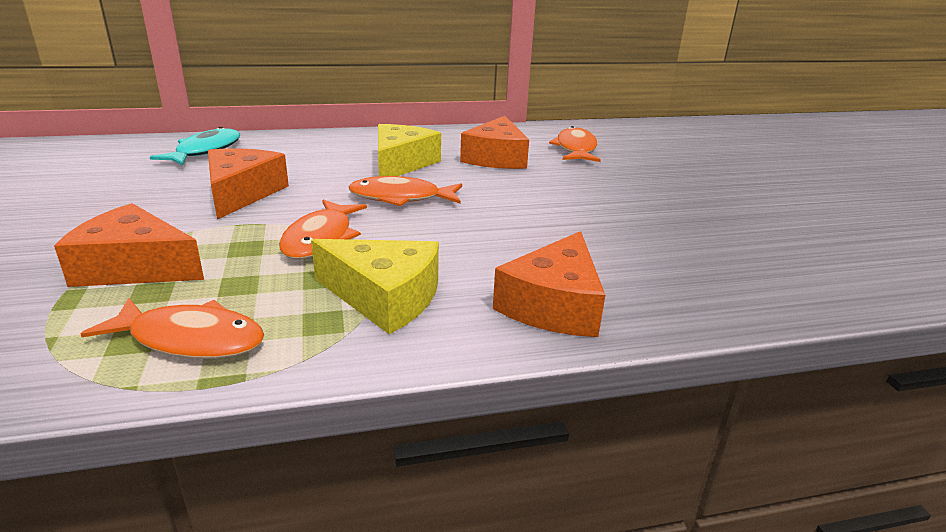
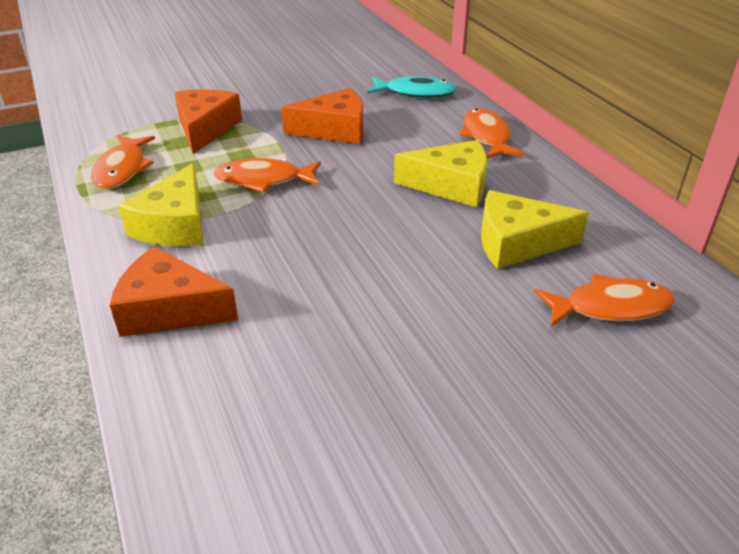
camera: 80 degrees right, 10 degrees up
(401, 198) = (361, 200): orange fish -> orange fish (486, 136)
(496, 158) = (517, 243): orange cheese -> yellow cheese

